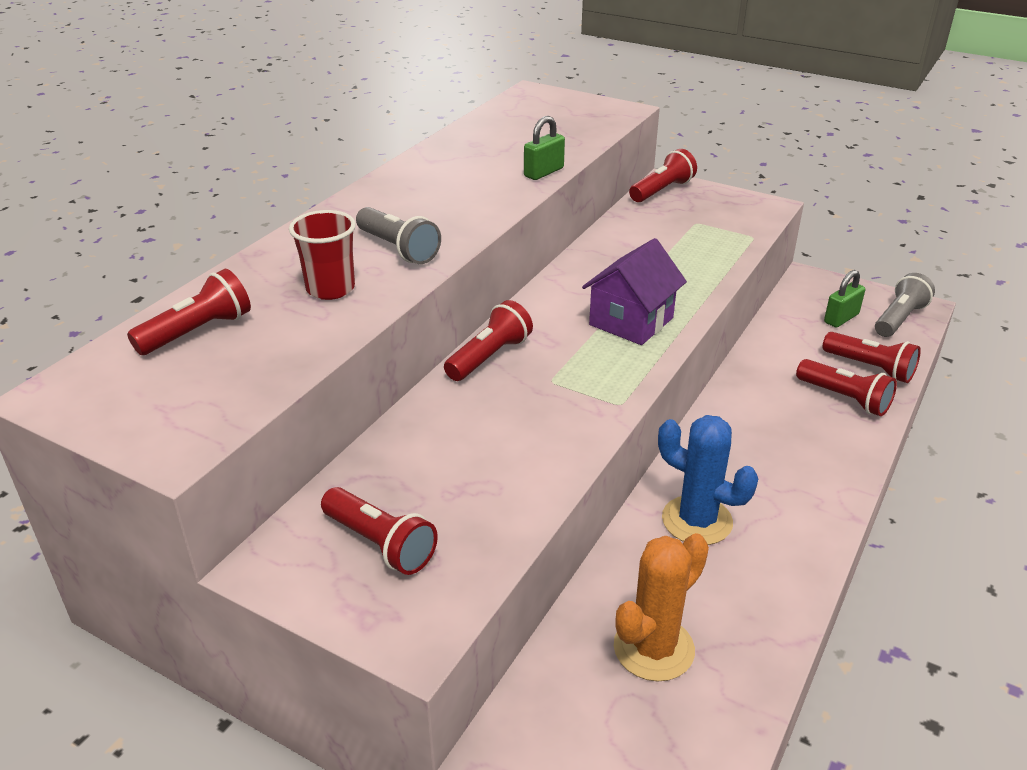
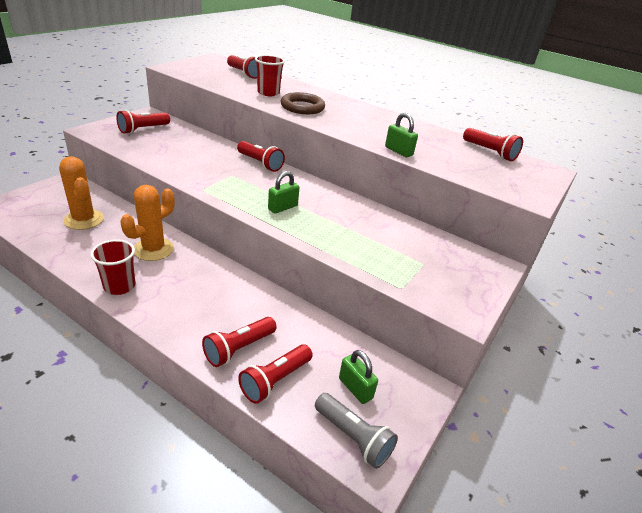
camera: 90 degrees right, 0 degrees up
(398, 249) = (302, 107): grey flashlight -> brown ring
(631, 321) = (282, 207): purple house -> green padlock
(662, 190) = (479, 259): red flashlight -> red flashlight (489, 152)
(697, 521) = (153, 249): blue cactus -> orange cactus
(807, 532) = (119, 286): none -> red cup

